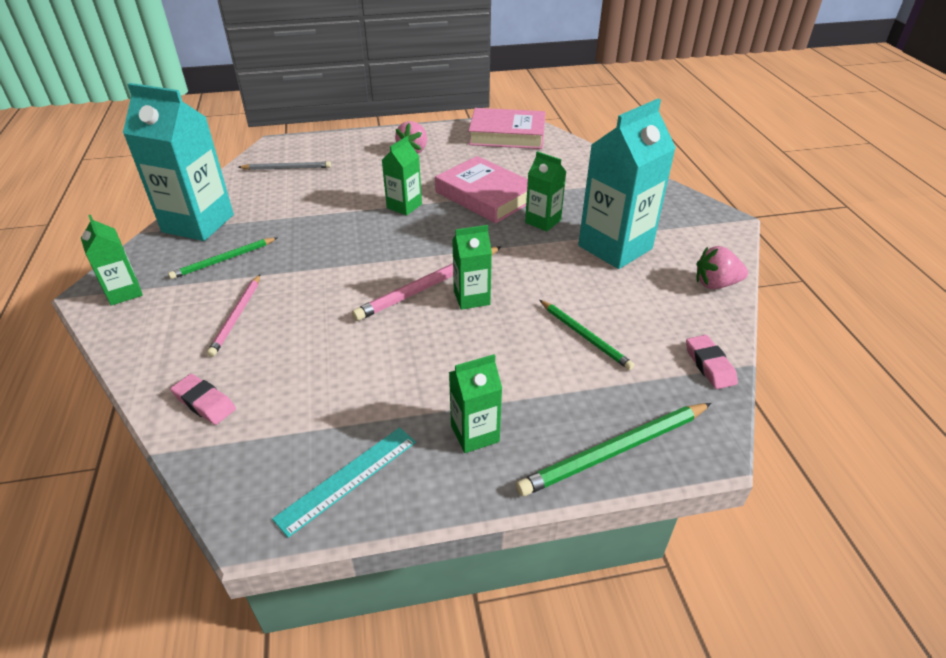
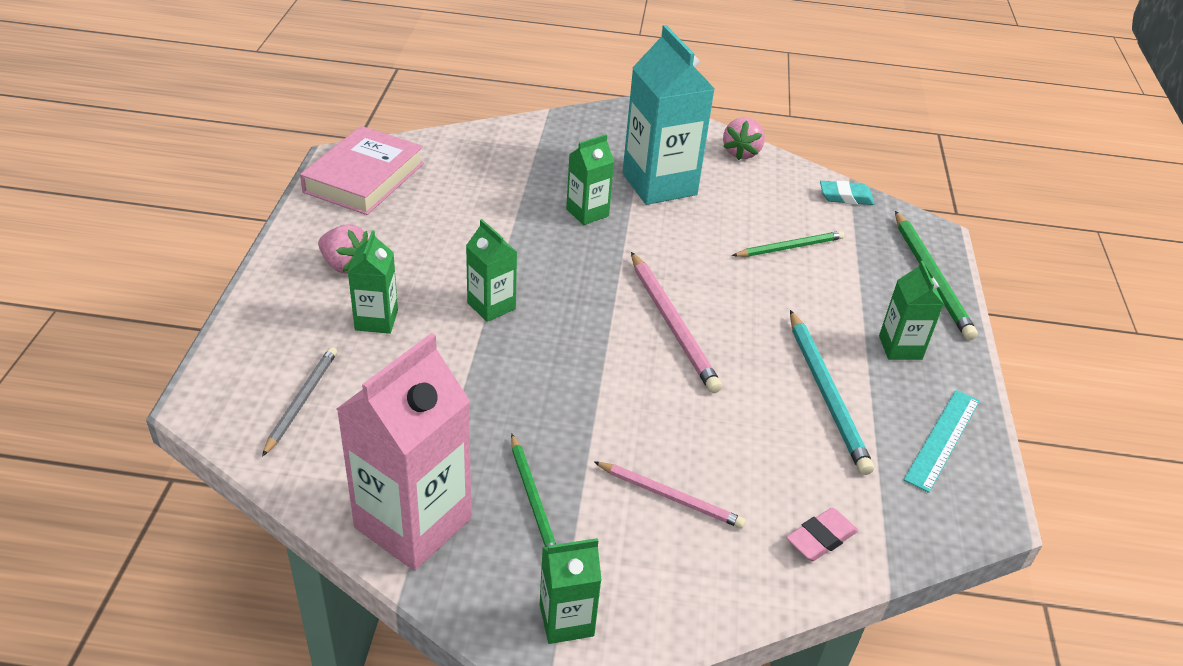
camera: 75 degrees left, 0 degrees up
(198, 223) = (413, 523): turquoise carton -> pink carton
(348, 479) = (943, 439): turquoise ruler -> turquoise ruler turned 60 degrees clockwise
(382, 386) = (826, 394): none -> turquoise pencil
(471, 298) = (706, 299): green carton -> green carton (376, 320)
(485, 196) = (507, 236): pink book -> none
(709, 365) = (845, 197): pink eraser -> turquoise eraser

